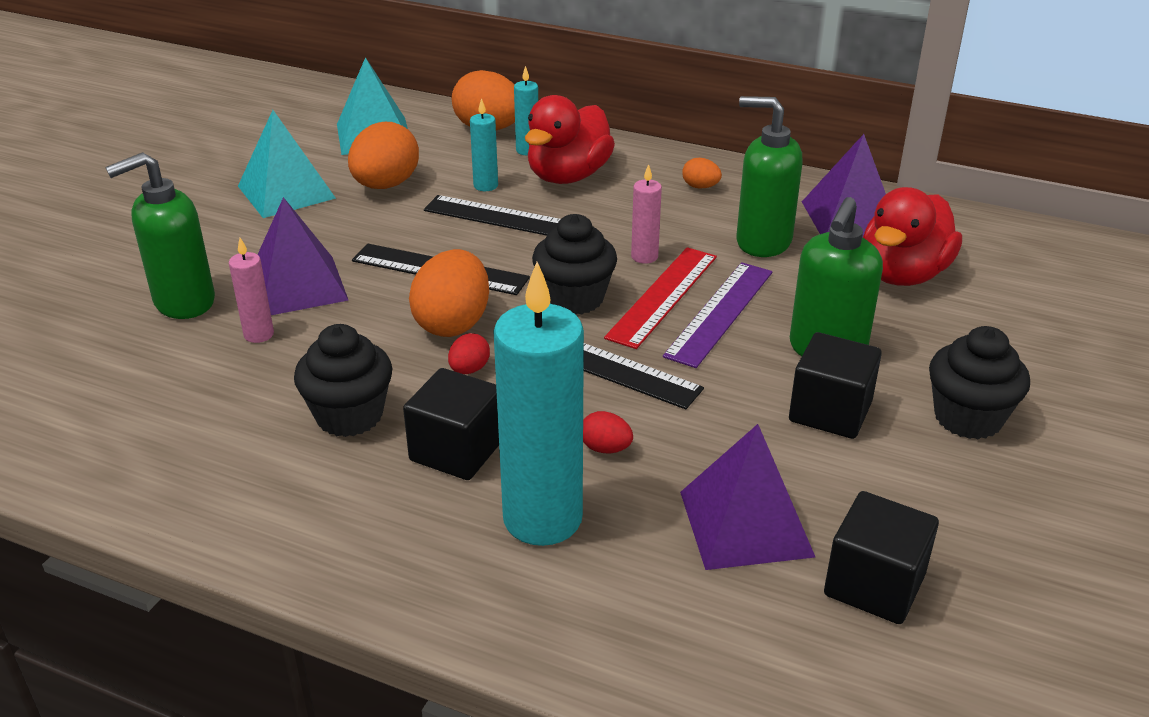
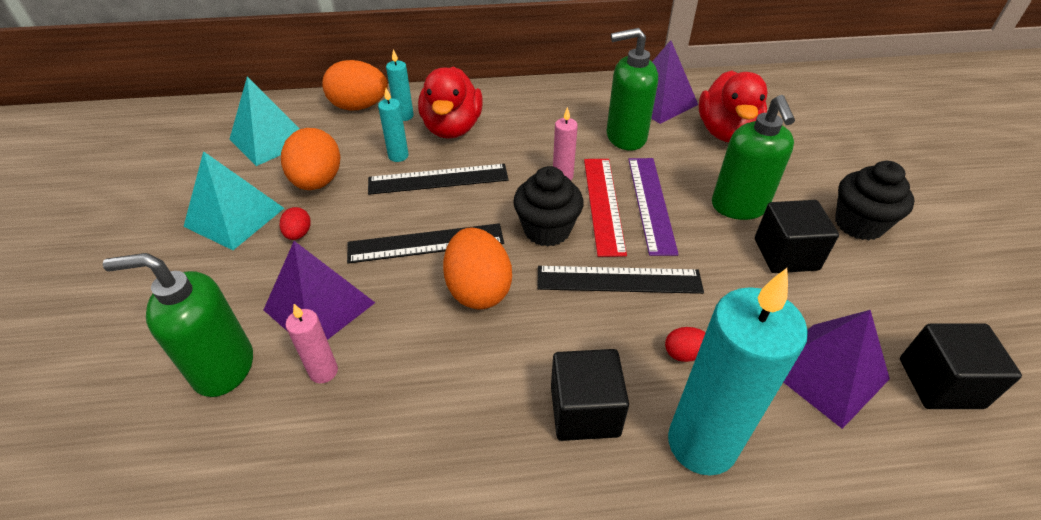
camera: 30 degrees left, 10 degrees up
(183, 302) = (223, 368): green soap dispenser -> green soap dispenser turned 60 degrees clockwise
(349, 415) = (471, 419): black cupcake -> none
(469, 369) = (527, 327): red egg -> red egg (298, 234)
(700, 187) = (548, 108): orange egg -> none

